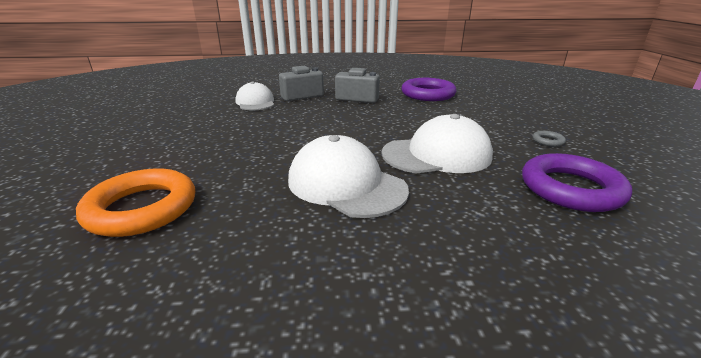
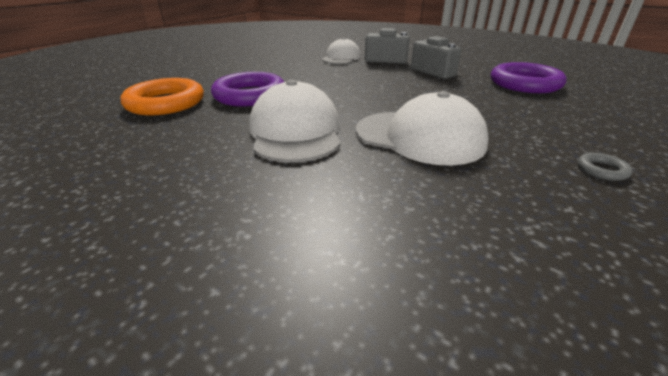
camera: 40 degrees right, 5 degrees up
(570, 189) = (520, 224): purple ring -> purple ring (250, 95)

